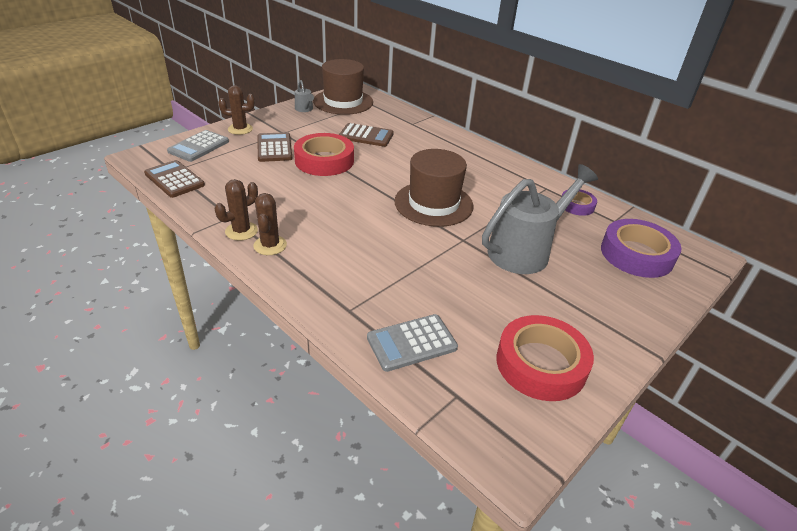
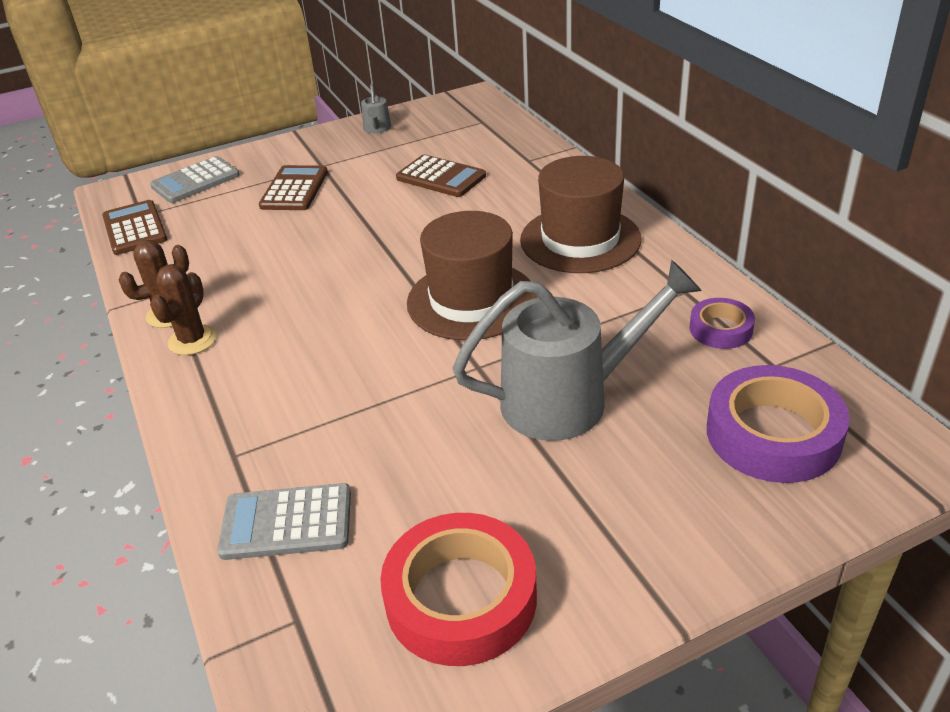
camera: 25 degrees right, 0 degrees up
(240, 129) = (266, 157): brown cactus -> none
(324, 160) = (352, 214): red tape -> none
(343, 102) = (443, 118): brown hat -> brown hat (580, 239)

